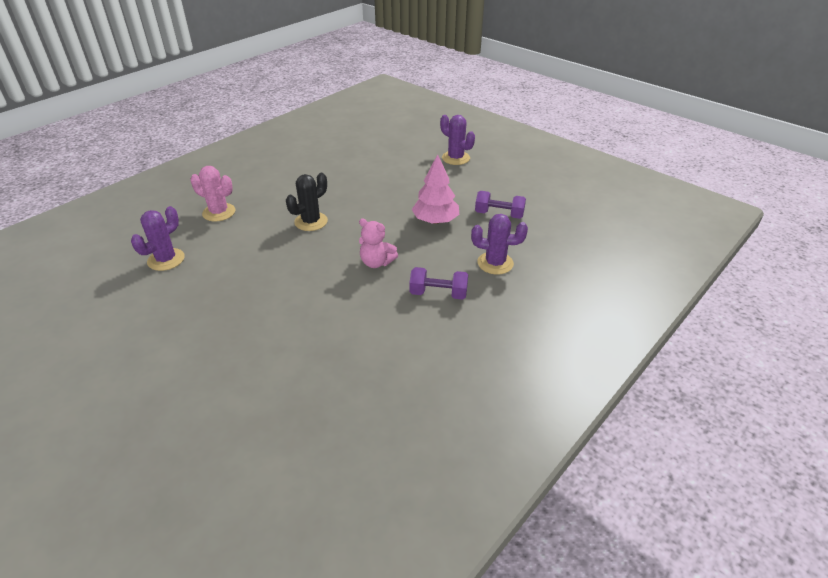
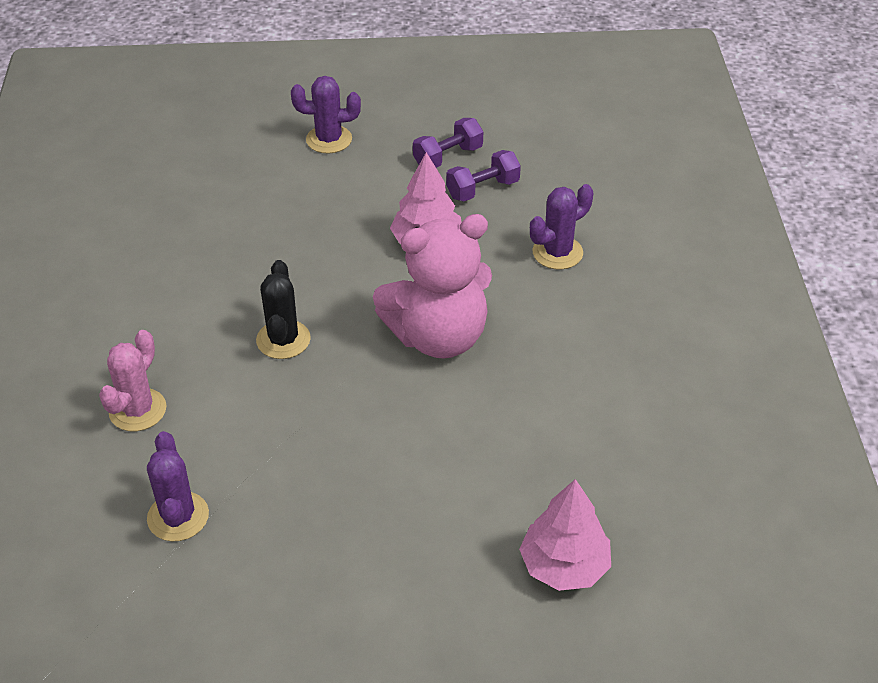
camera: 45 degrees left, 5 degrees up
(219, 212) = (137, 410): pink cactus -> pink cactus turned 45 degrees counterclockwise
(265, 407) = (564, 566): none -> pink tree
(376, 262) = (438, 337): pink teddy bear -> pink teddy bear, size x2.04
(438, 294) = (551, 326): purple dumbbell -> purple dumbbell (448, 157)

